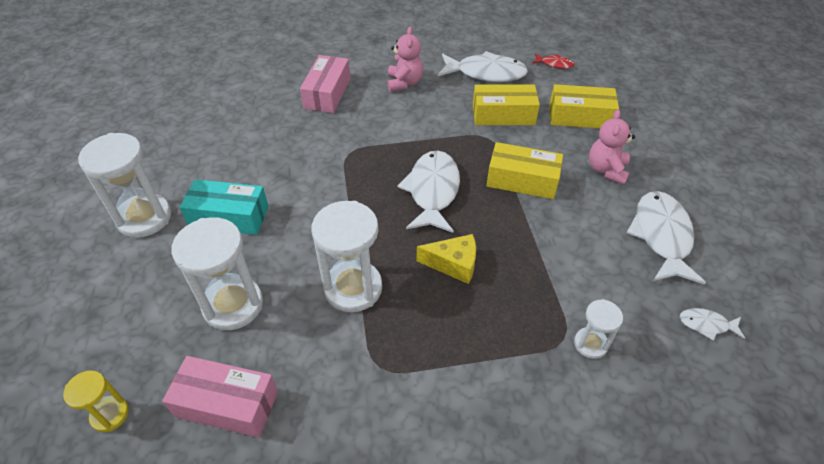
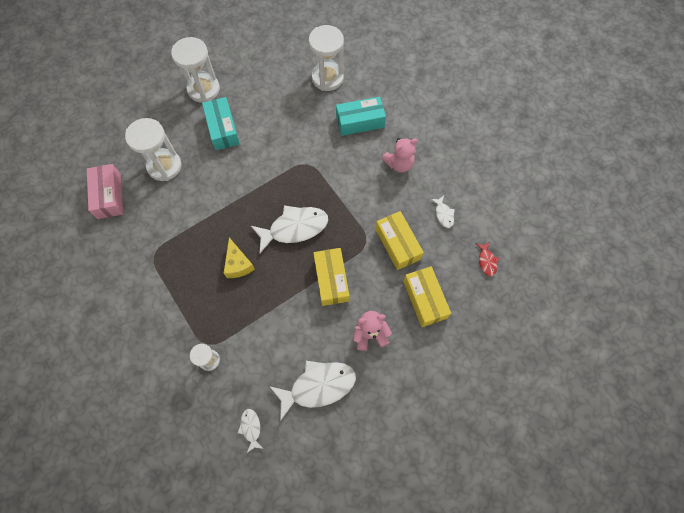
camera: 65 degrees right, 20 degrees up
(110, 414) = (88, 151): yellow hourglass -> none
(327, 93) = (360, 122): pink box -> turquoise box
(353, 288) = (198, 218): white hourglass -> white hourglass (327, 78)
(486, 73) = (443, 214): white fish -> white fish, size x0.47

